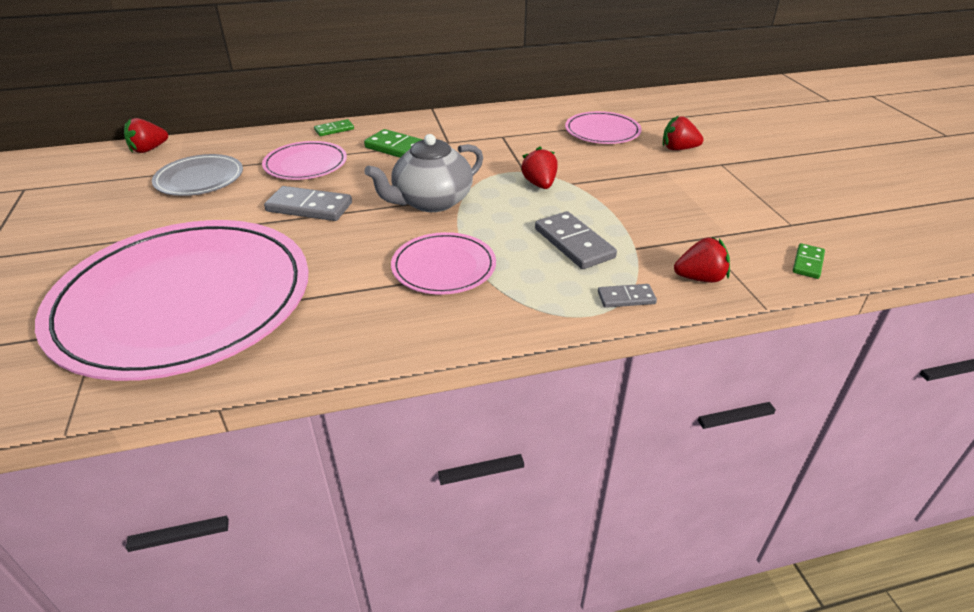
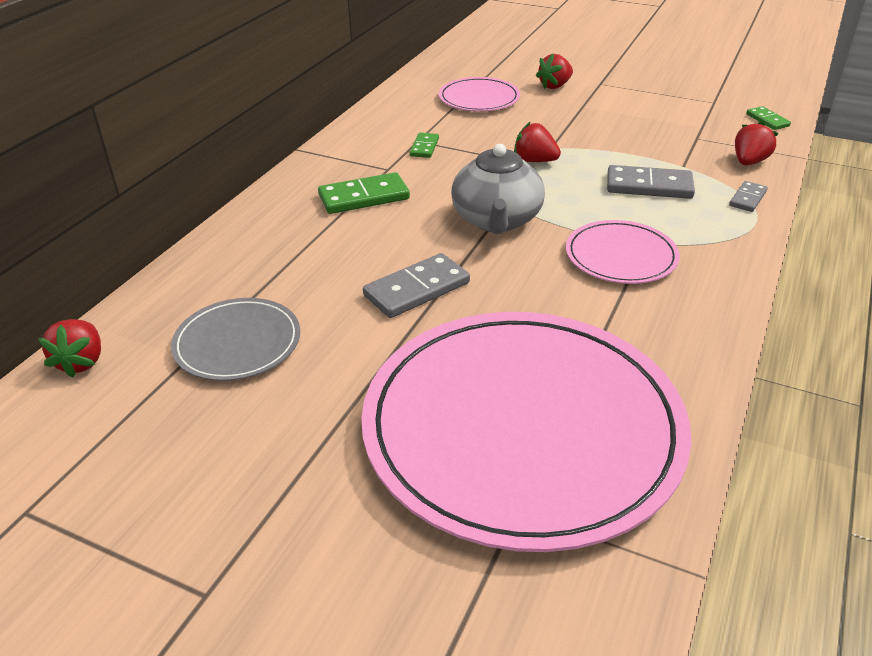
camera: 50 degrees left, 0 degrees up
(305, 164) = (311, 261): pink plate -> none
(334, 129) = (253, 217): green domino -> green domino (424, 147)

